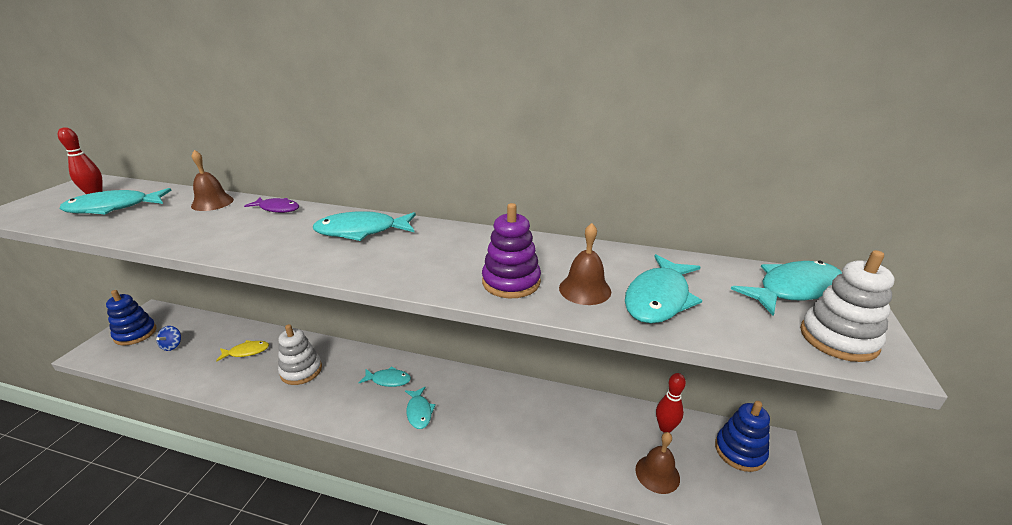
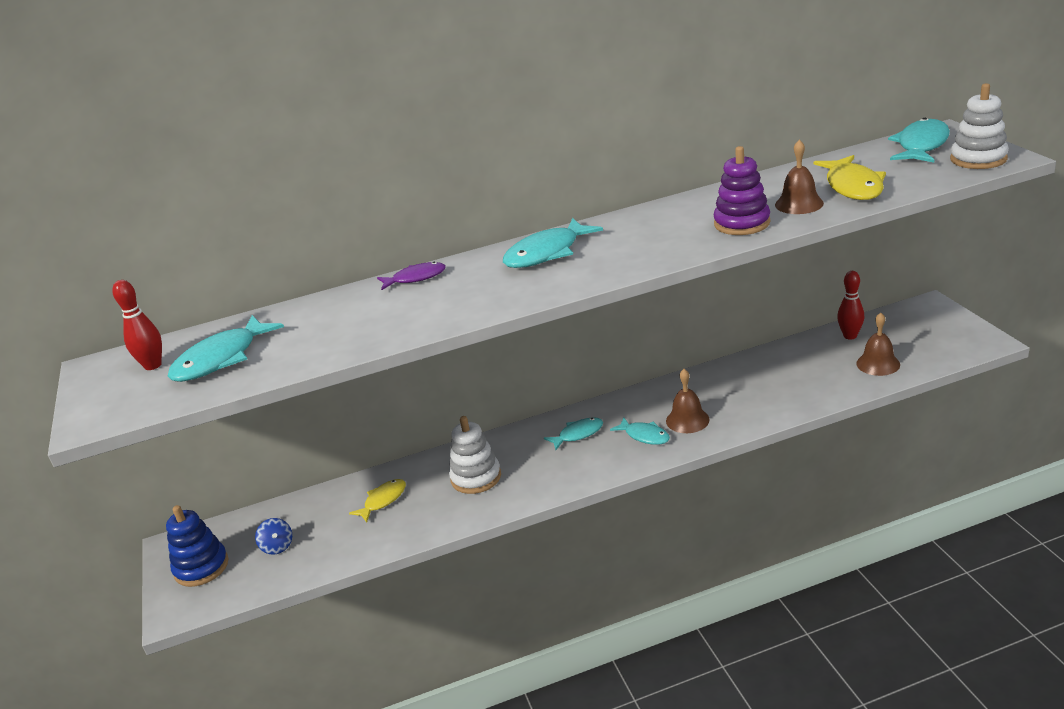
camera: 30 degrees left, 0 degrees up
(212, 202) = (327, 306): brown bell -> brown bell (687, 420)
(659, 298) = (853, 186): turquoise fish -> yellow fish
(740, 451) = (914, 321): blue stacking toy -> none

